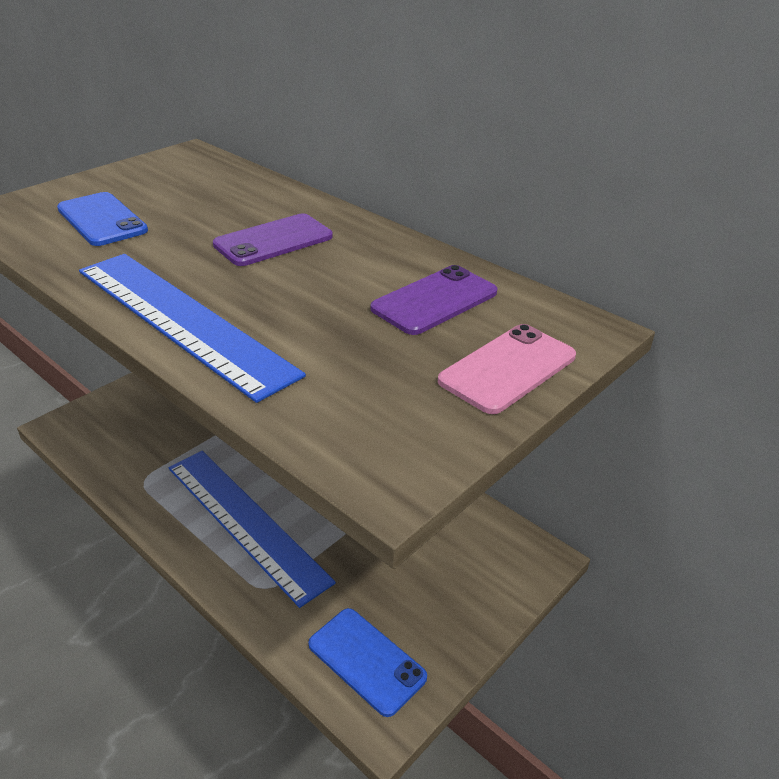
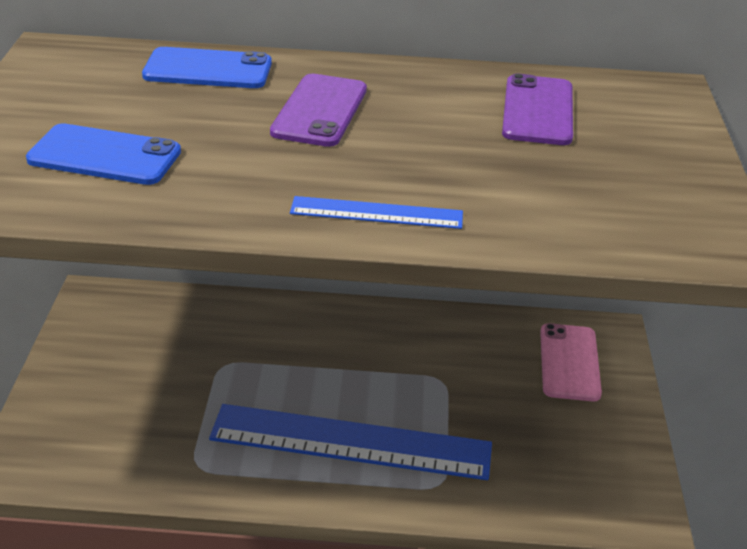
camera: 40 degrees left, 0 degrees up
(181, 320) = (376, 213): blue ruler -> blue ruler, size x0.48
(366, 661) = (585, 484): blue phone -> blue phone (208, 70)
(508, 369) = (668, 141): pink phone -> pink phone (569, 362)

